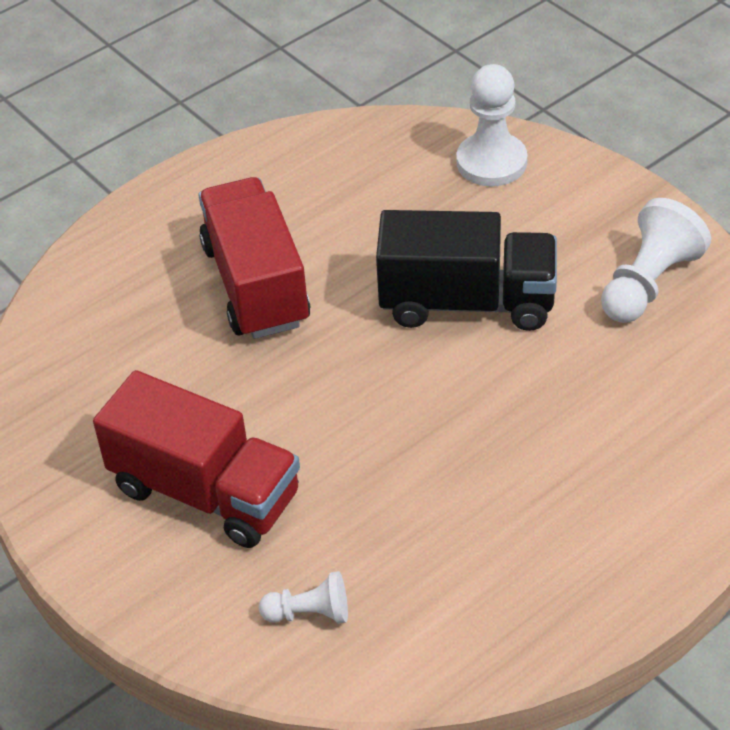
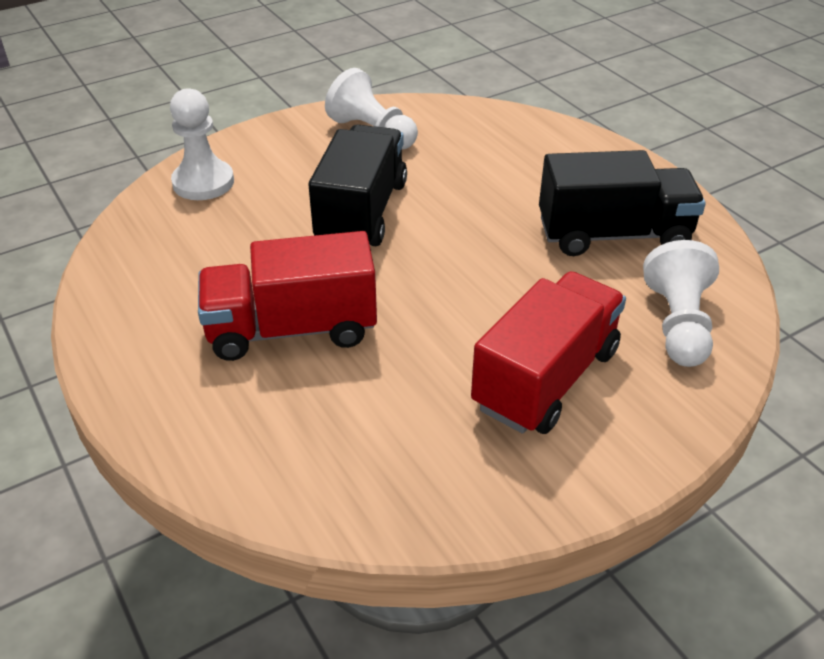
camera: 85 degrees left, 5 degrees down
(310, 613) = (678, 324): white pawn -> white pawn, size x1.75
(477, 548) = (613, 235): none -> black truck

